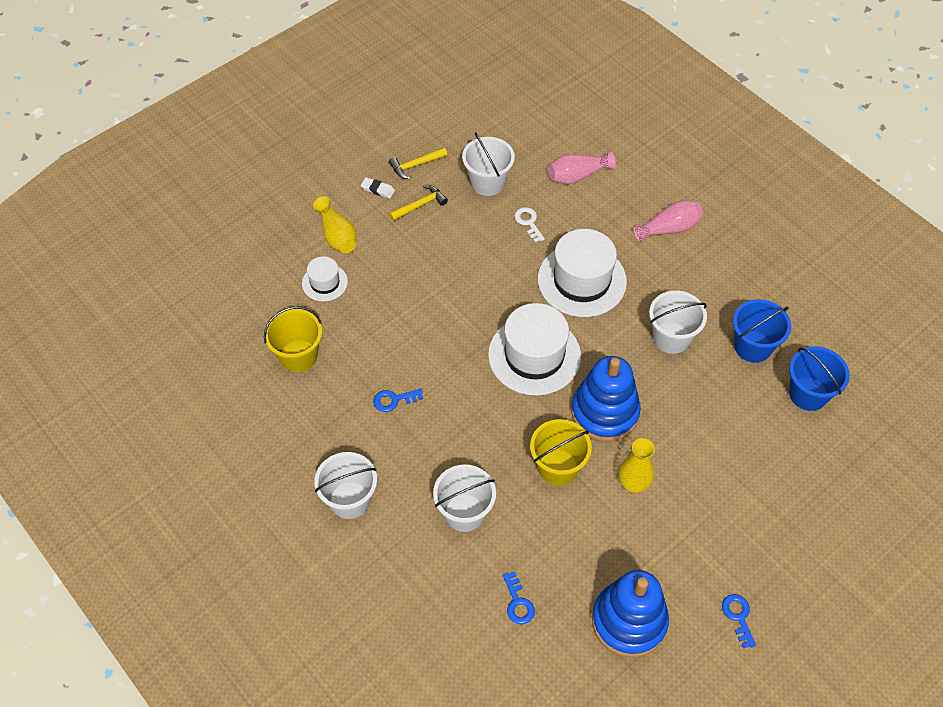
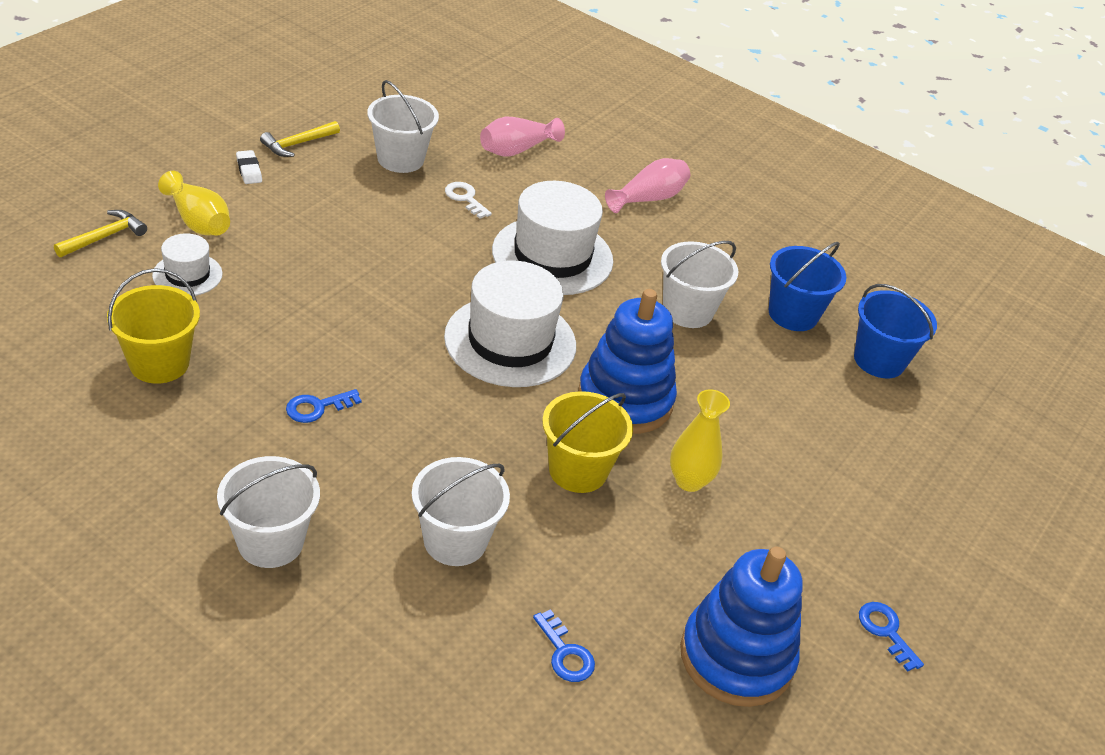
camera: 20 degrees left, 15 degrees down
(378, 189) = (249, 170): white eraser -> white eraser turned 60 degrees clockwise
(420, 205) = (312, 185): yellow hammer -> yellow hammer (104, 237)

